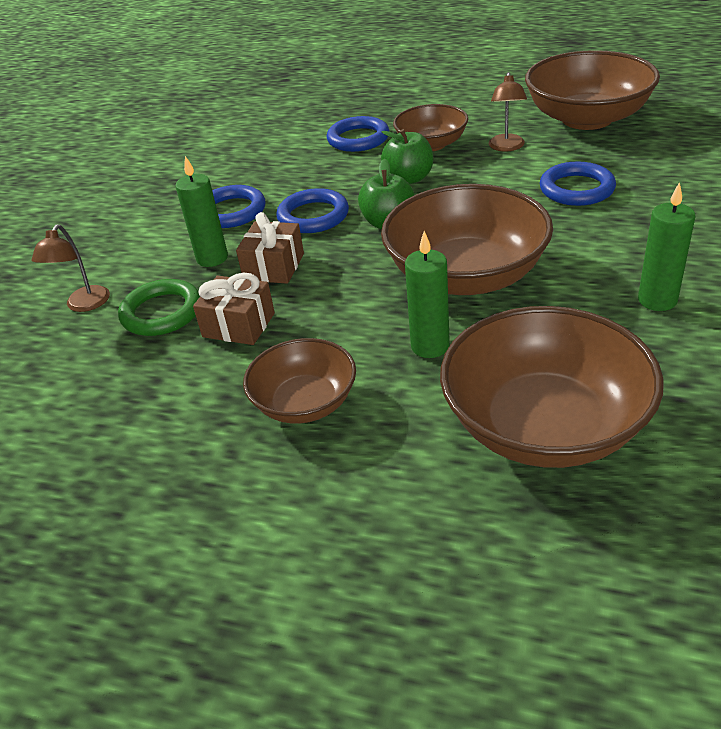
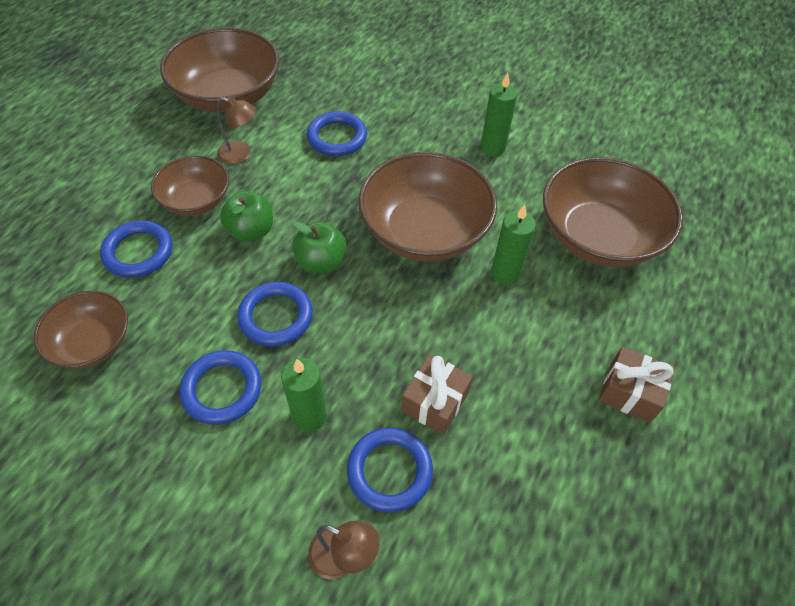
camera: 85 degrees left, 15 degrees up
(162, 312) = (389, 471): green ring -> blue ring
(274, 267) = (352, 362): brown gift -> brown gift (629, 392)
(305, 403) = (551, 364): brown bowl -> brown bowl (93, 343)

